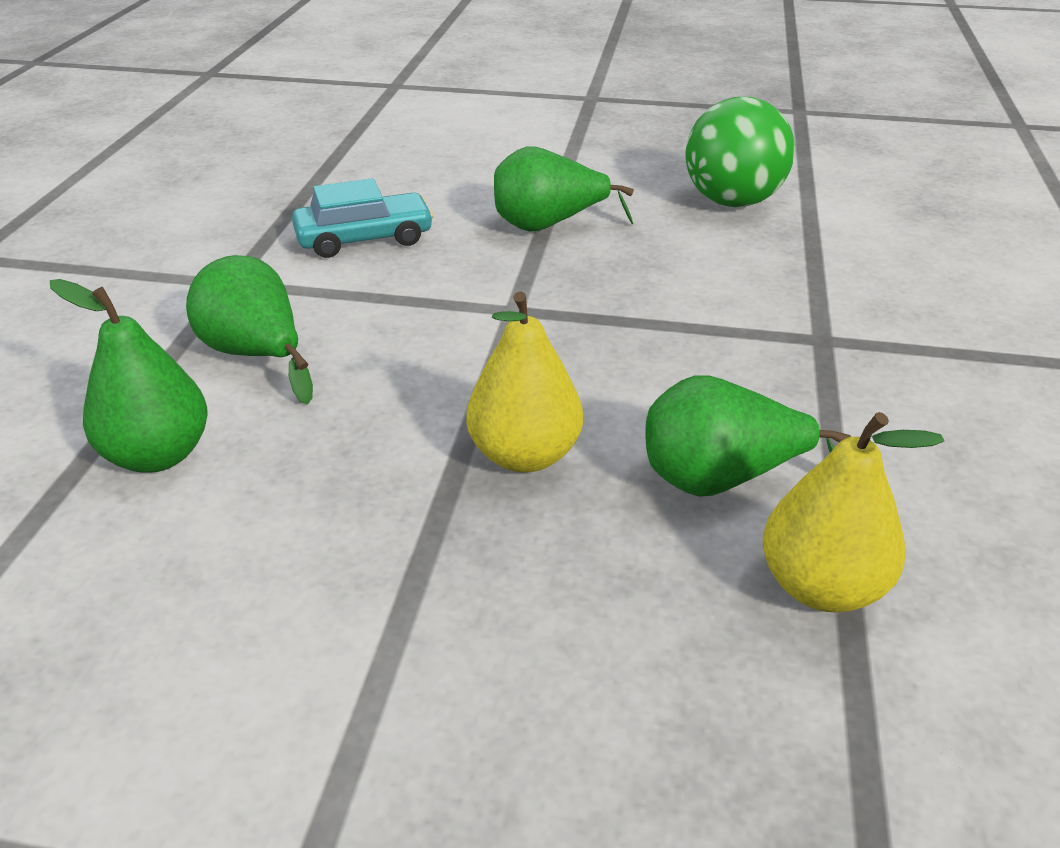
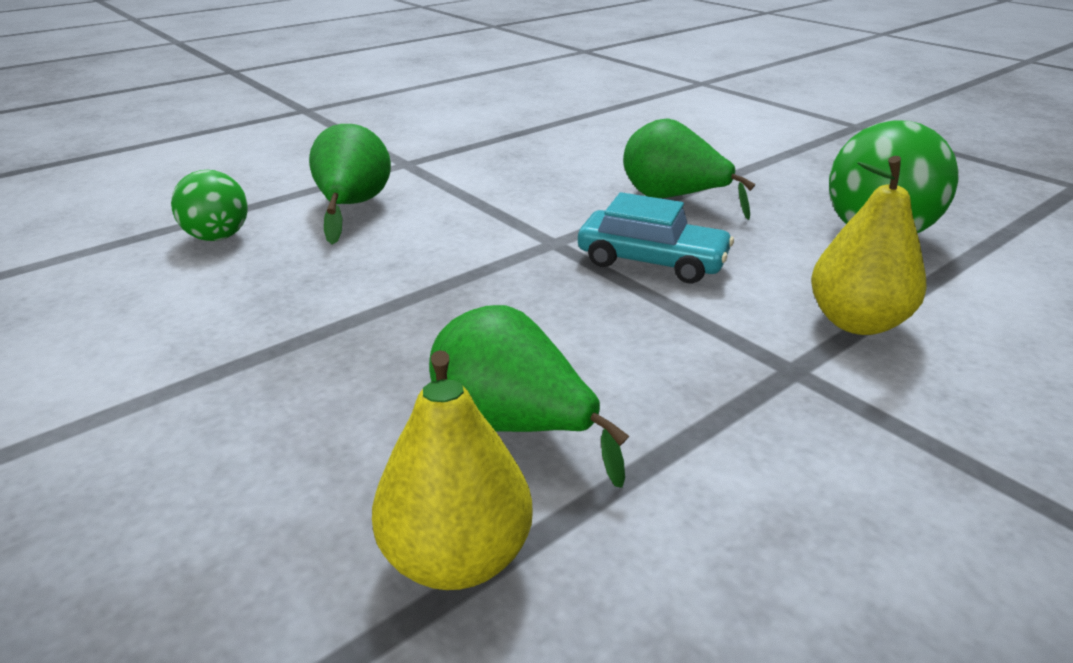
camera: 40 degrees right, 5 degrees down
(158, 455) = (218, 237): green pear -> green ball
(364, 239) = (525, 165): turquoise car -> turquoise car (652, 261)
(524, 455) = (403, 335): yellow pear -> yellow pear (856, 322)

